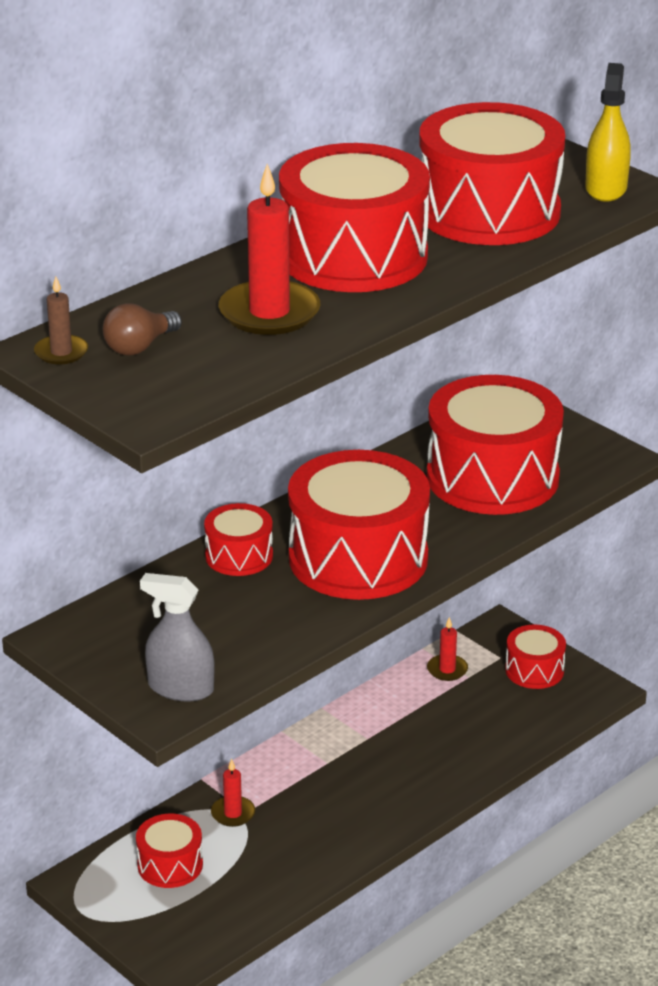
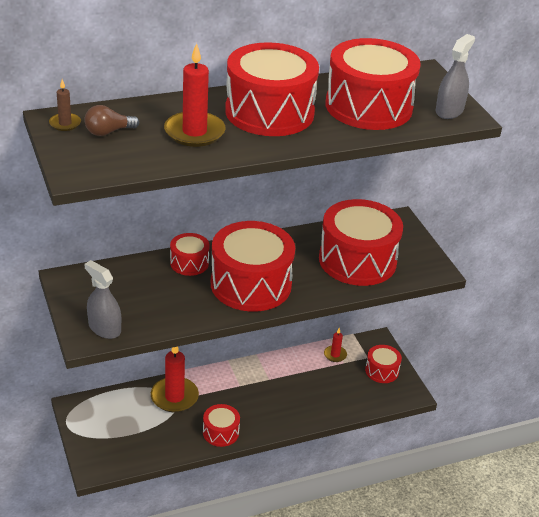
camera: 20 degrees right, 5 degrees up
(170, 865) = (125, 414): red drum -> red drum (221, 432)
(233, 813) = (174, 397): red candle -> red candle, size x1.94
(606, 189) = (449, 111): yellow spray bottle -> grey spray bottle

